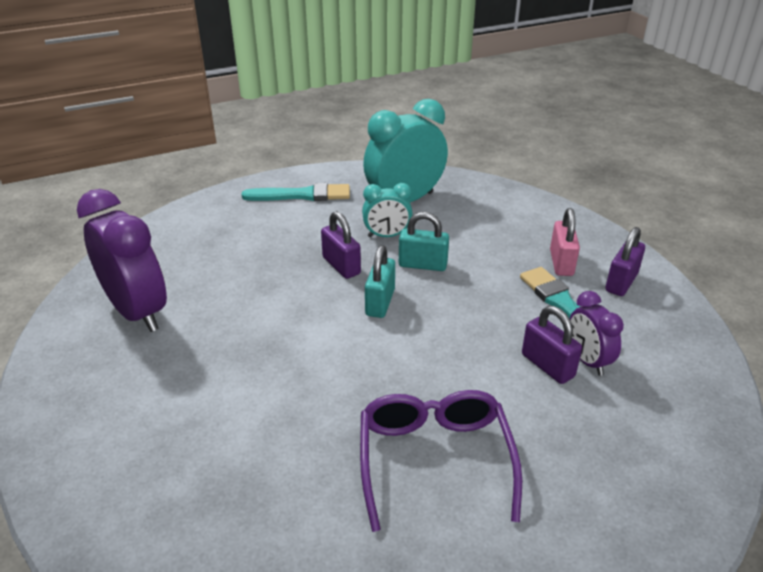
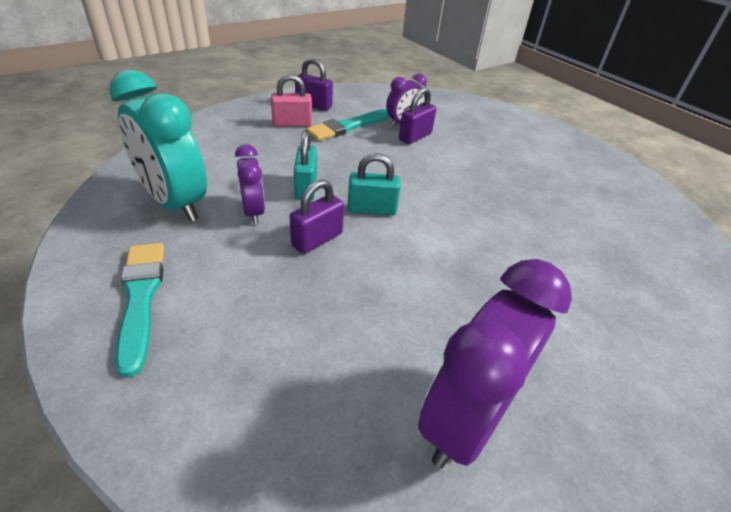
camera: 105 degrees left, 5 degrees up
(387, 236) = (254, 212): turquoise clock -> purple clock
(434, 460) = (524, 178): purple glasses -> none

